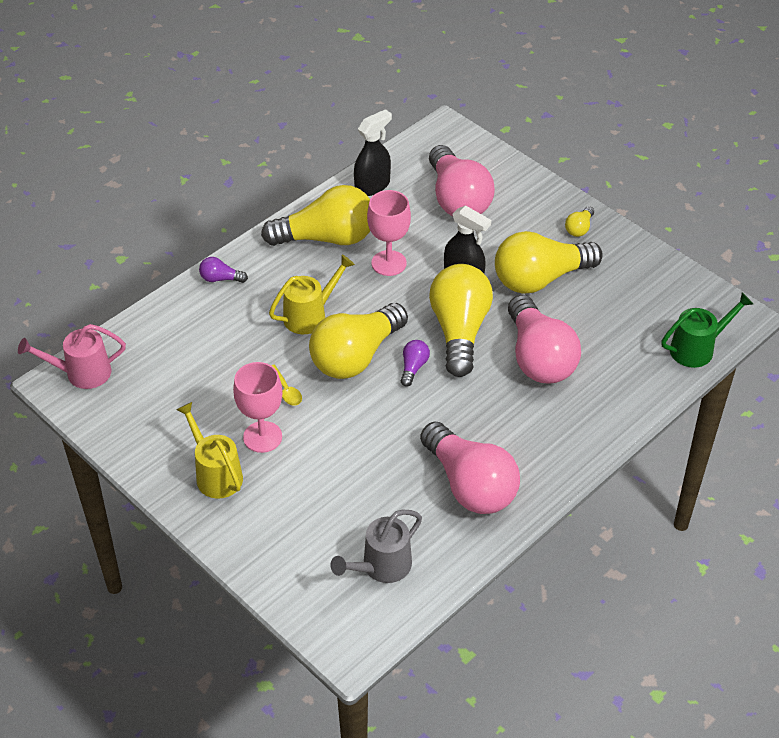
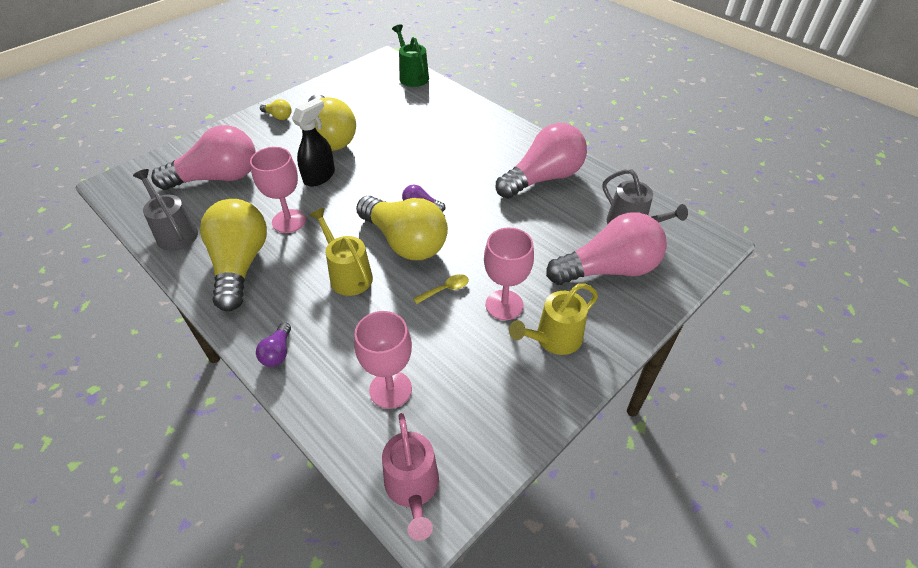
camera: 90 degrees left, 0 degrees up
(173, 355) = (390, 389): none -> pink goblet
(372, 186) = (174, 232): black spray bottle -> grey watering can
(459, 331) = (381, 180): yellow light bulb -> none
(539, 357) = (415, 141): pink light bulb -> pink light bulb (608, 269)

